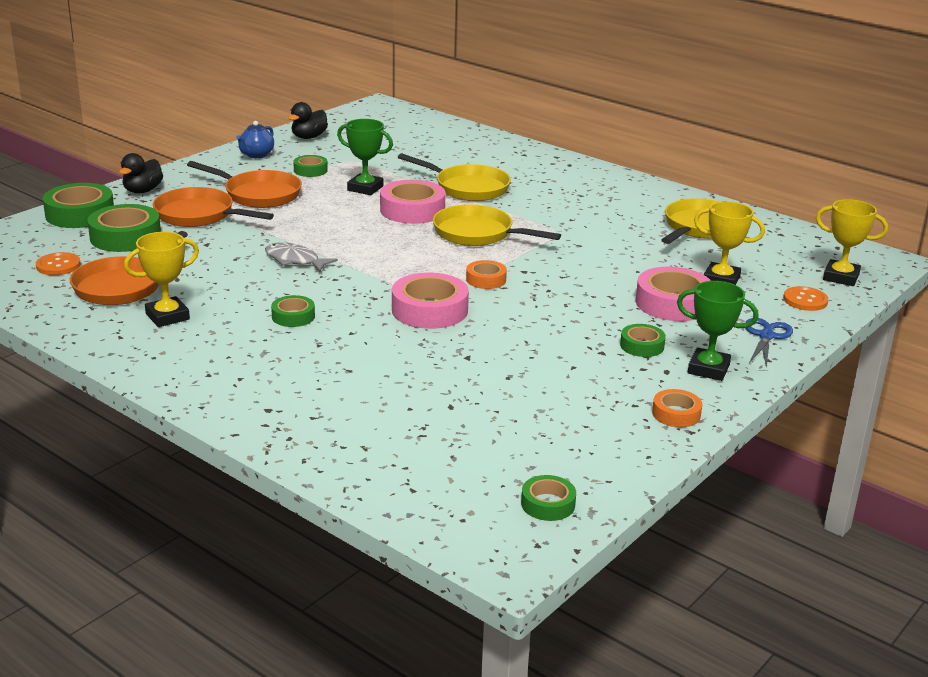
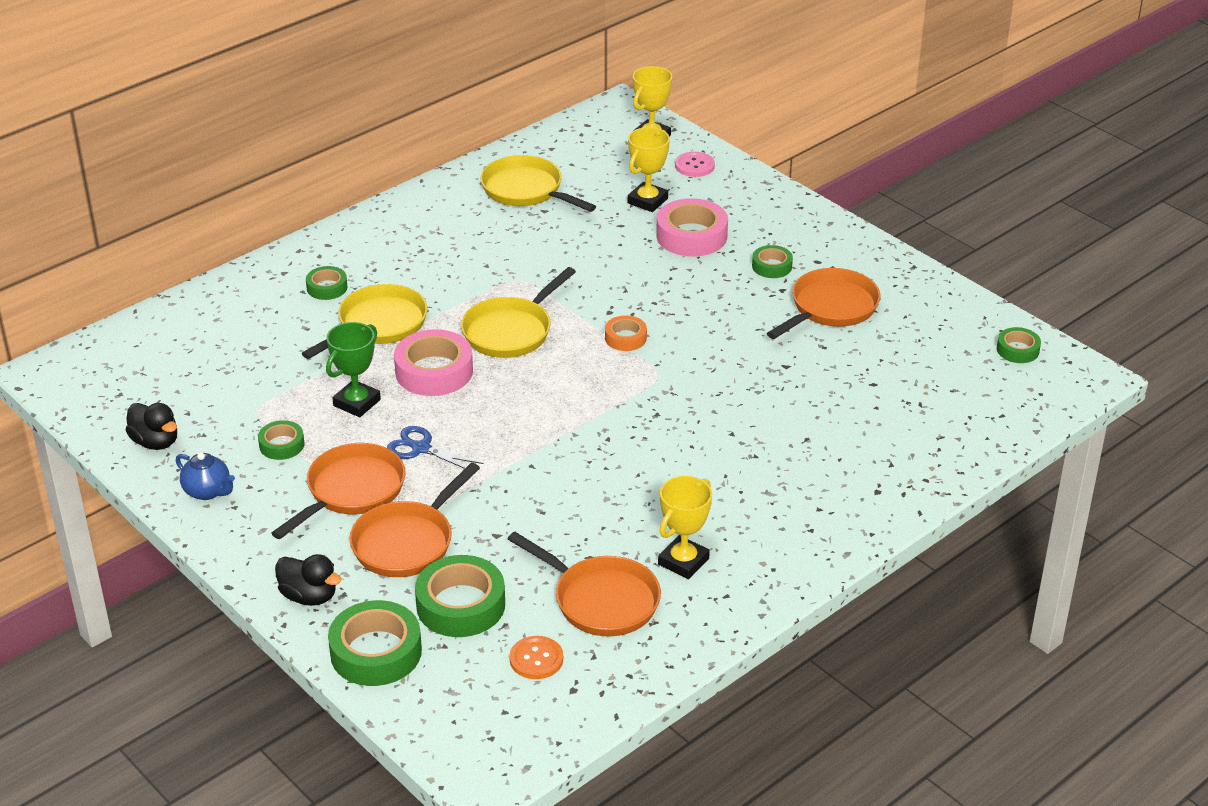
camera: 80 degrees left, 10 degrees up
(167, 316) = (683, 561): yellow trophy -> yellow trophy turned 60 degrees clockwise
(293, 316) = (693, 471): green tape -> green tape (327, 287)
(295, 260) = (555, 466): grey fish -> none
(429, 310) = (689, 380): pink tape -> none
(580, 380) = (830, 308): none -> orange pan
(676, 414) = (887, 268): orange tape -> none
(708, 369) = (815, 239): green trophy -> none
(766, 336) = (759, 199): blue scissors -> blue scissors (421, 448)
(805, 300) = (694, 166): orange button -> pink button

